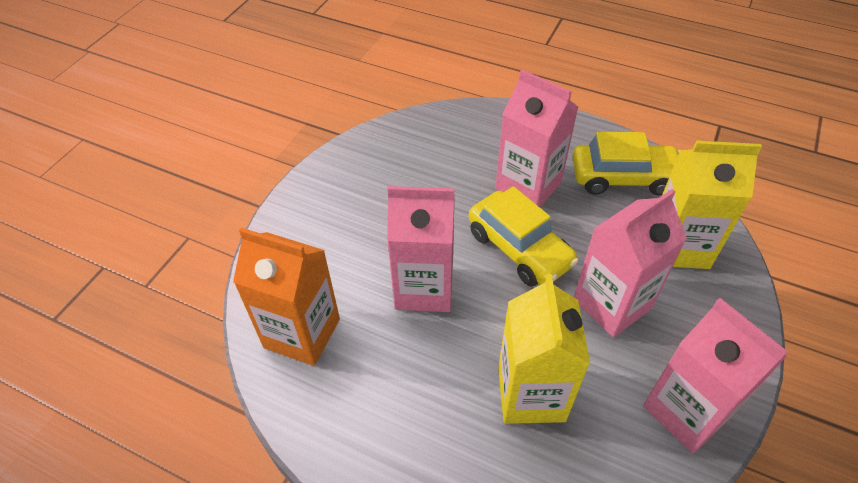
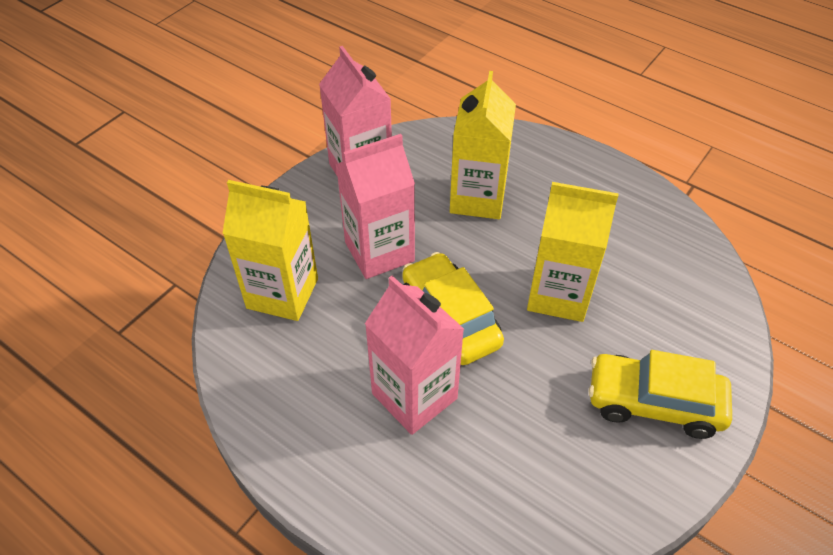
camera: 170 degrees left, 0 degrees up
(302, 333) = (678, 272): orange carton -> none
(424, 288) = (558, 294): pink carton -> yellow carton
(623, 177) = (292, 387): yellow car -> yellow car (653, 403)

